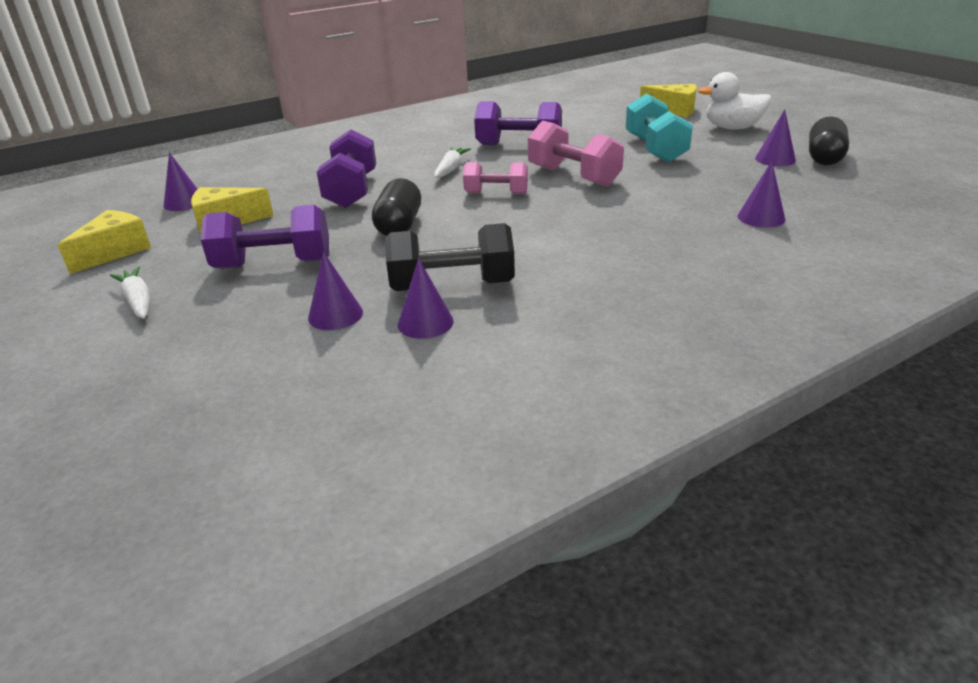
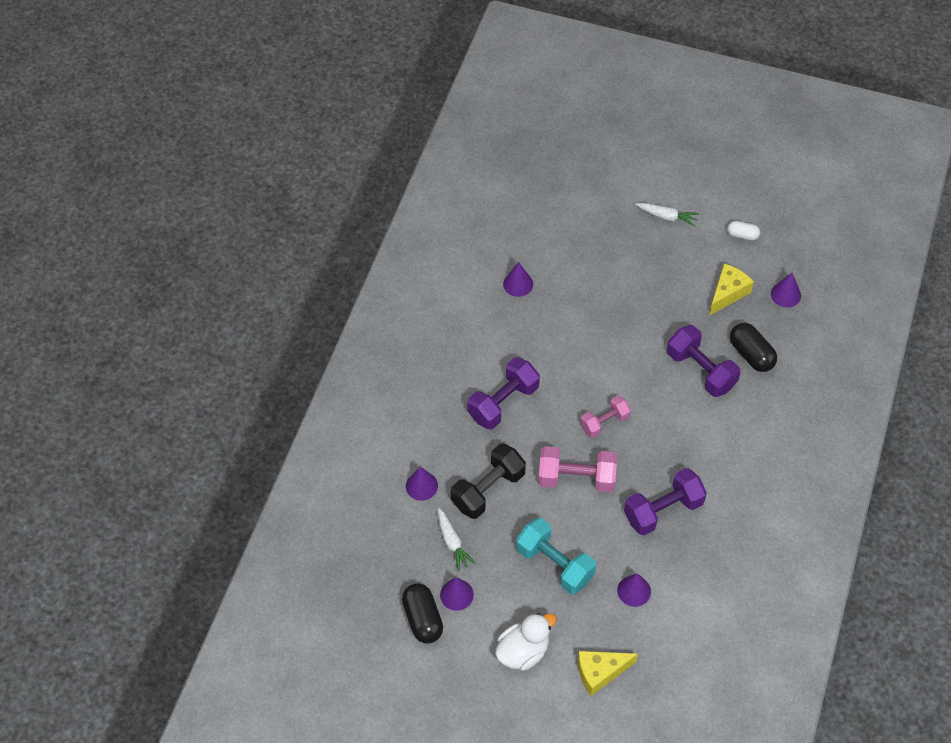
camera: 140 degrees right, 25 degrees up
(115, 252) = (742, 235): yellow cheese -> white capsule
(273, 264) = (643, 277): purple dumbbell -> purple dumbbell (503, 402)
(335, 315) = (563, 264): purple cone -> purple cone (634, 591)
(399, 226) = (621, 350): black capsule -> black capsule (751, 354)
(451, 169) = (671, 439): white carrot -> white carrot (452, 542)
(452, 286) = (533, 315): black dumbbell -> black dumbbell (488, 489)

